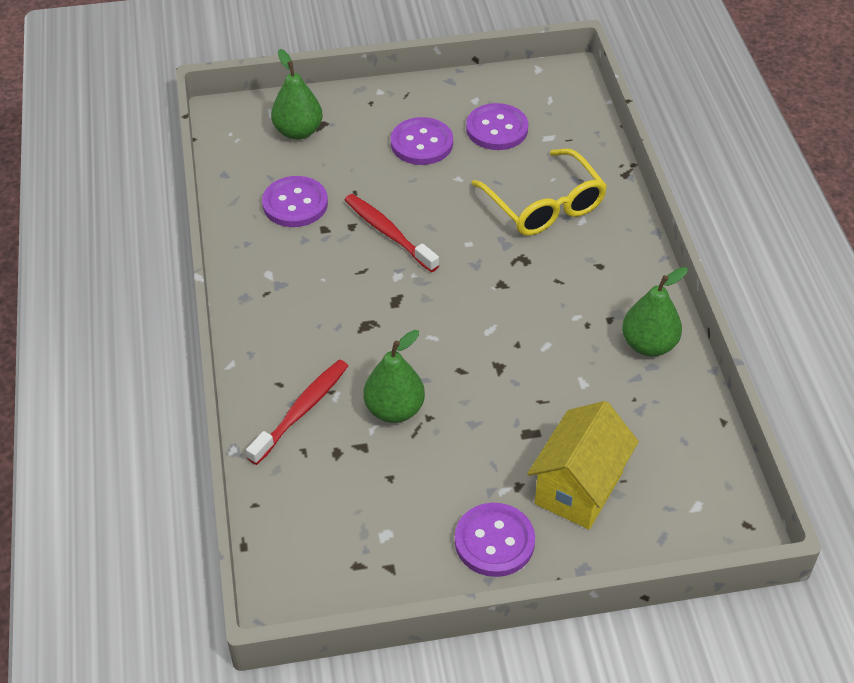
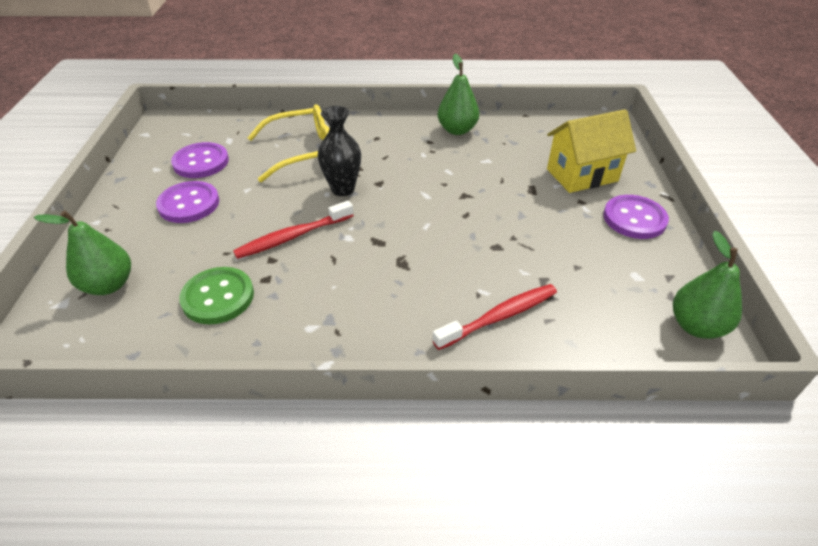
camera: 80 degrees left, 5 degrees down
(295, 204) = (218, 297): purple button -> green button
(302, 410) = (500, 317): red toothbrush -> red toothbrush turned 105 degrees clockwise
(394, 410) = (504, 256): green pear -> green pear (696, 326)
(480, 255) = (343, 189): none -> black vase
(579, 488) = (582, 175): yellow house -> yellow house turned 60 degrees counterclockwise

